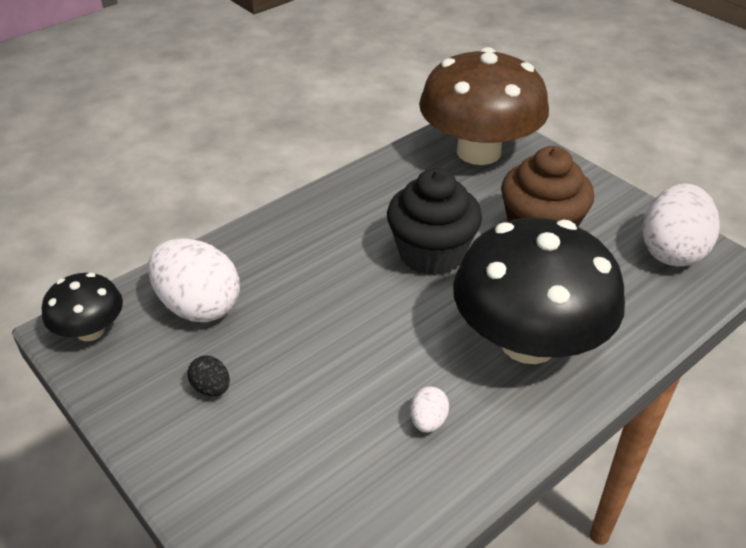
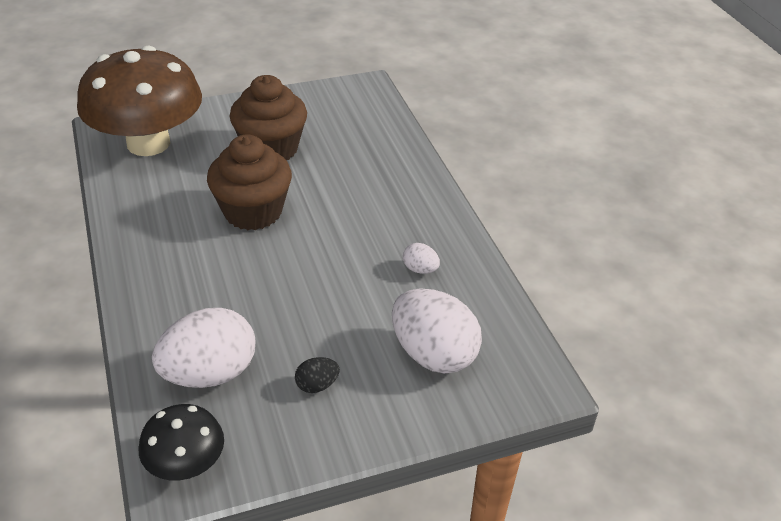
camera: 70 degrees left, 0 degrees up
(431, 254) = (253, 211): black cupcake -> brown cupcake
(528, 342) = (377, 196): black mushroom -> none
(671, 251) = (337, 102): white egg -> white egg (433, 354)

